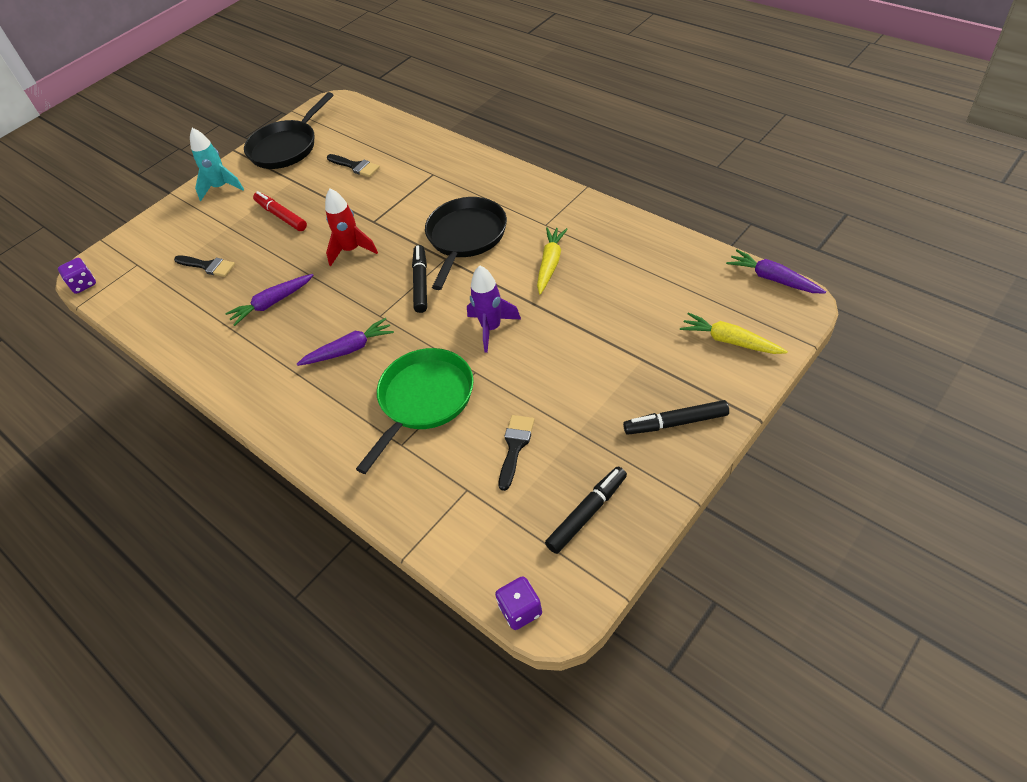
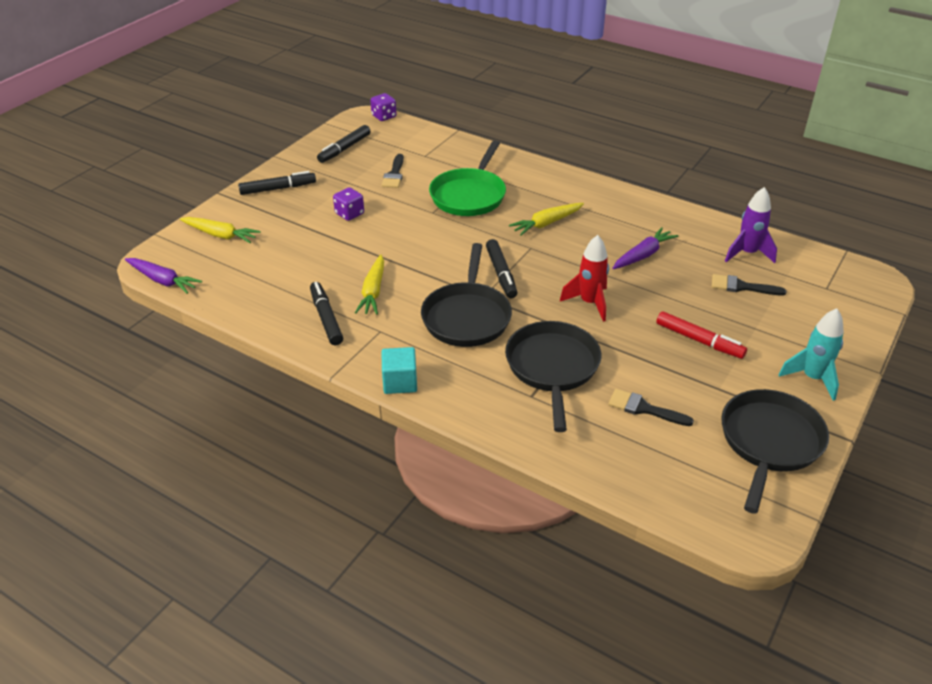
camera: 165 degrees right, 10 degrees down
(83, 284) = (865, 268): purple dice -> purple dice (349, 214)
(349, 349) = (546, 223): purple carrot -> yellow carrot
(408, 194) = (552, 368): none -> black pan
(491, 328) = (424, 240): purple rocket -> purple rocket (747, 253)
(531, 182) = (400, 382): none -> turquoise cube
(595, 236) = (326, 318): none -> black marker

